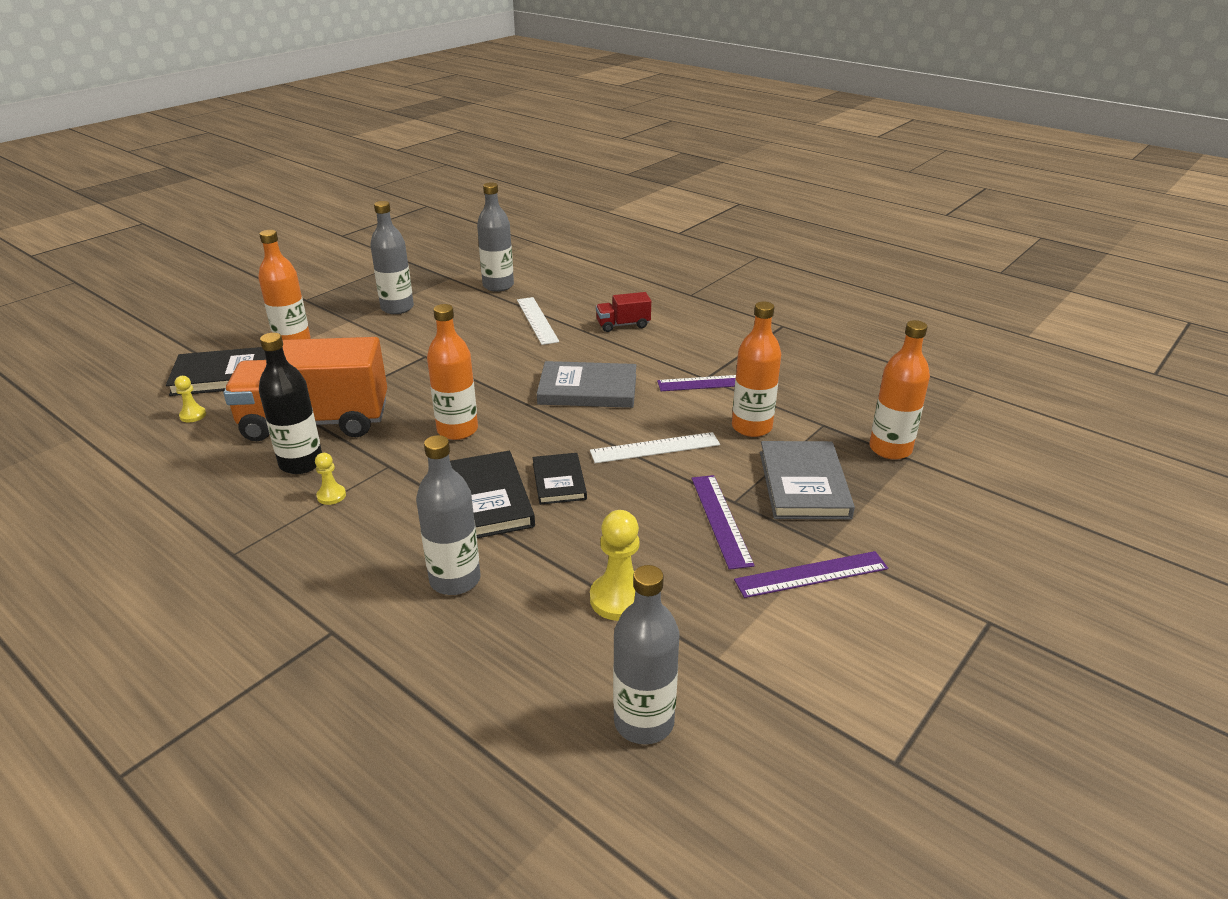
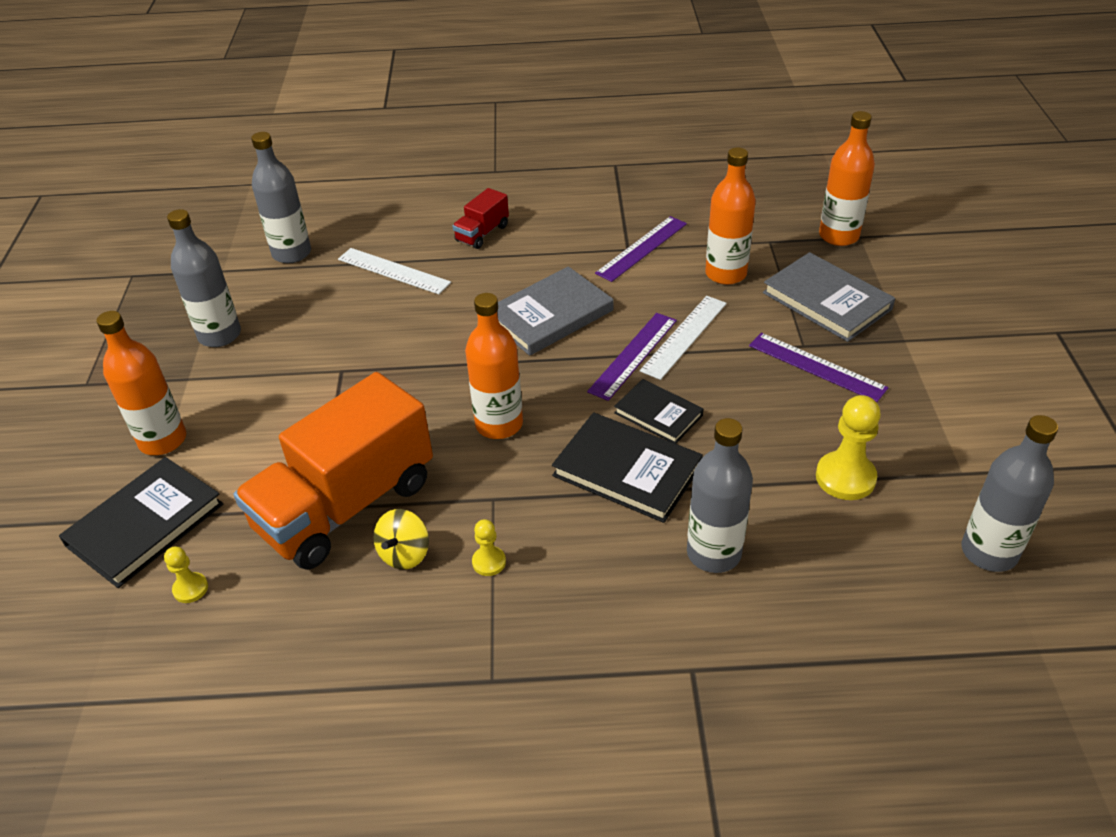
camera: 40 degrees left, 10 degrees up
(301, 463) = (404, 554): black bottle -> yellow spinning top
(811, 574) = (927, 369): purple ruler -> purple ruler (633, 355)

